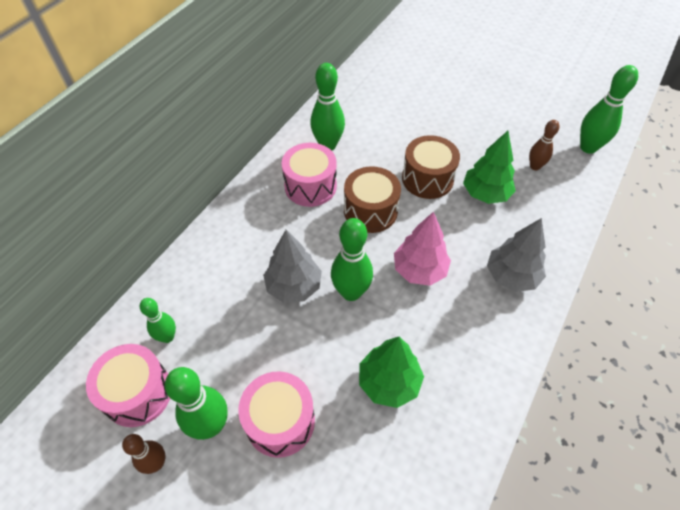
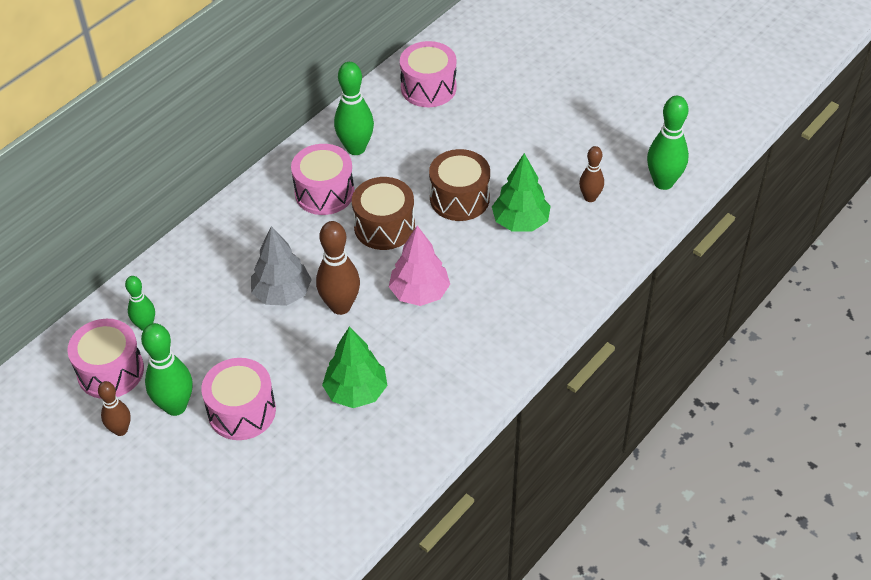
camera: 10 degrees right, 5 degrees down
(351, 292) = (340, 306): green bowling pin -> brown bowling pin
(374, 91) = (428, 88): none -> pink drum
(511, 276) = (517, 310): grey tree -> none

